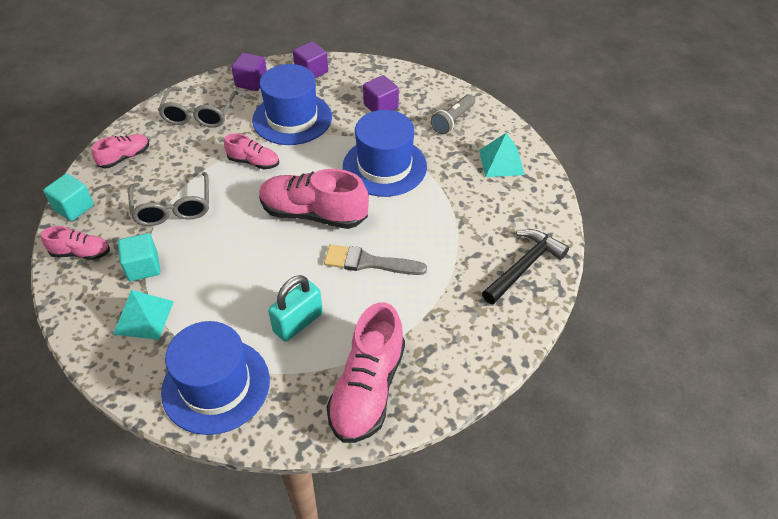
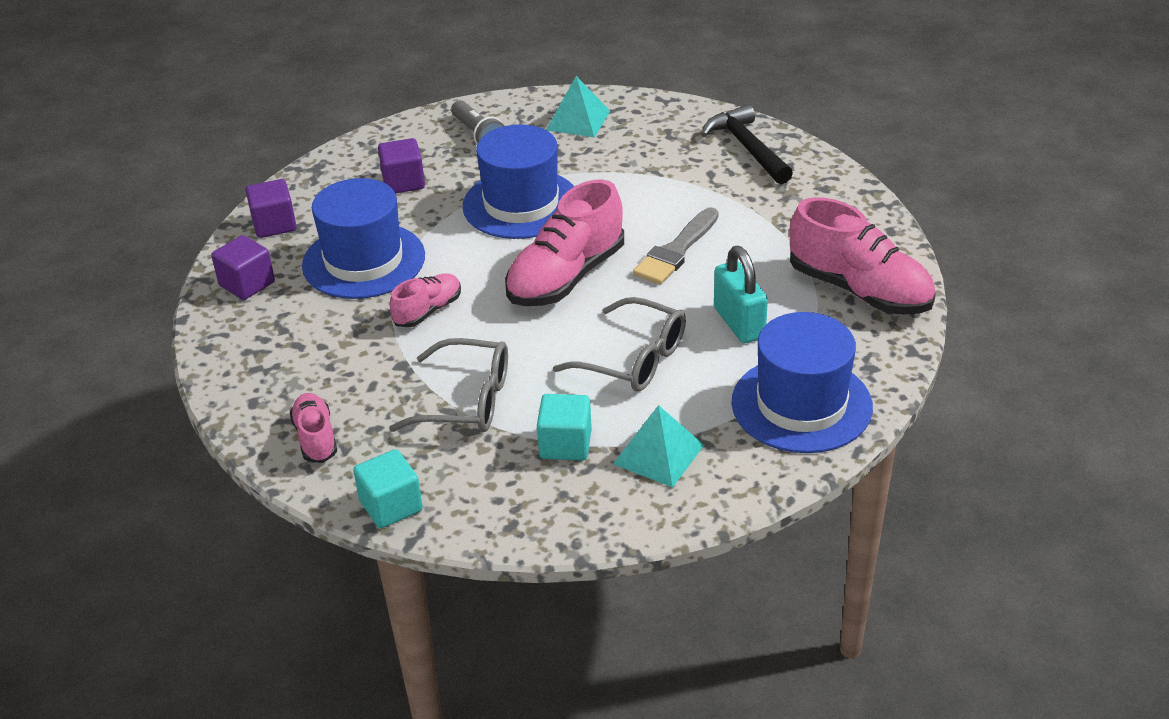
camera: 65 degrees left, 10 degrees down
(81, 253) = (496, 506): pink shoe -> none
(199, 115) = (278, 347): grey glasses -> grey glasses (634, 359)

